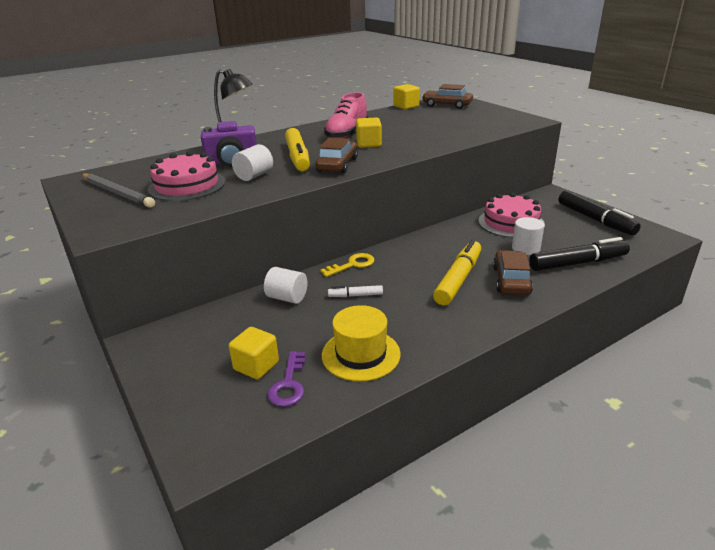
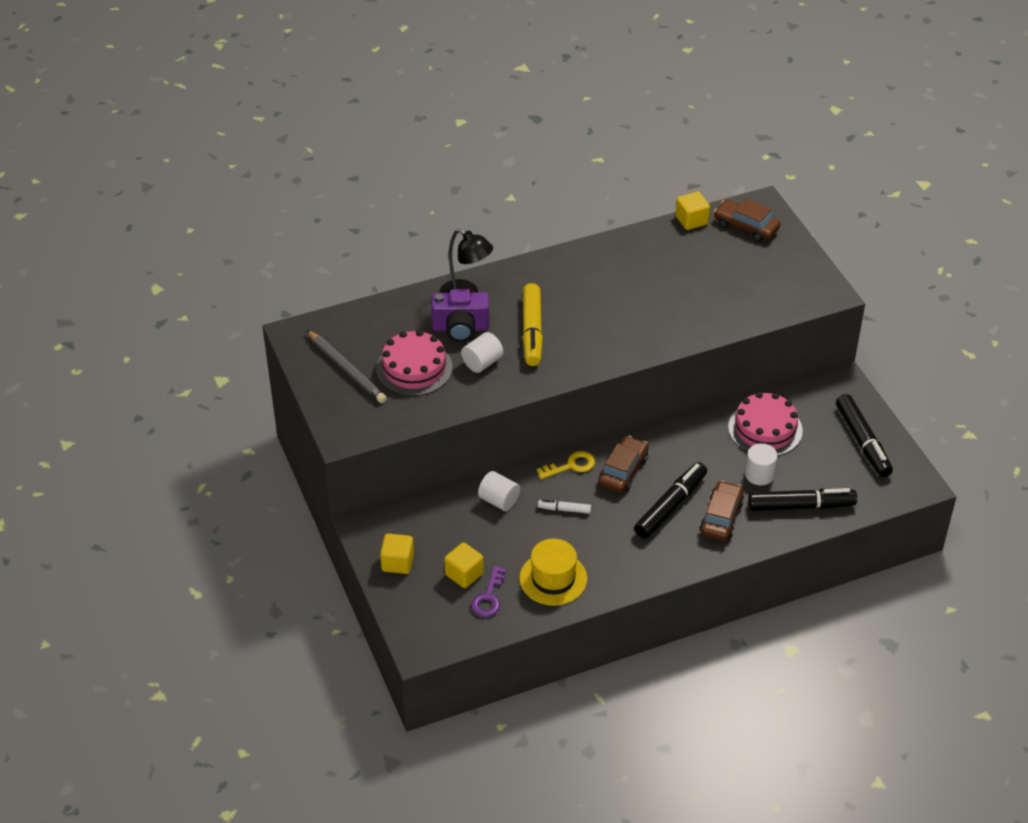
camera: 10 degrees right, 15 degrees up
(337, 165) = (571, 356): brown car -> brown car (623, 471)
(347, 134) = (597, 284): pink shoe -> none
(368, 144) = (616, 316): yellow cube -> yellow cube (397, 563)
(458, 279) = (671, 506): yellow marker -> black marker

